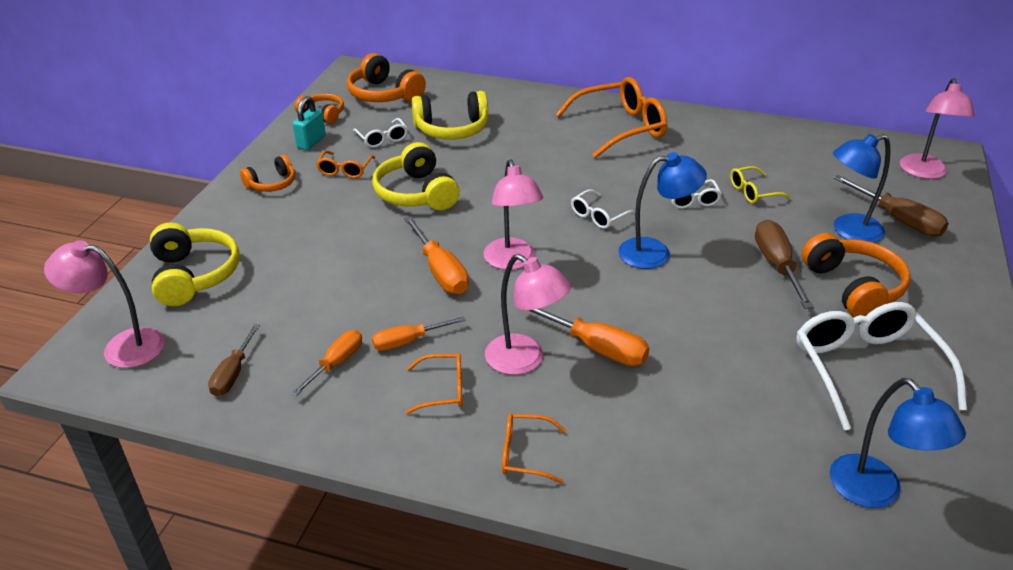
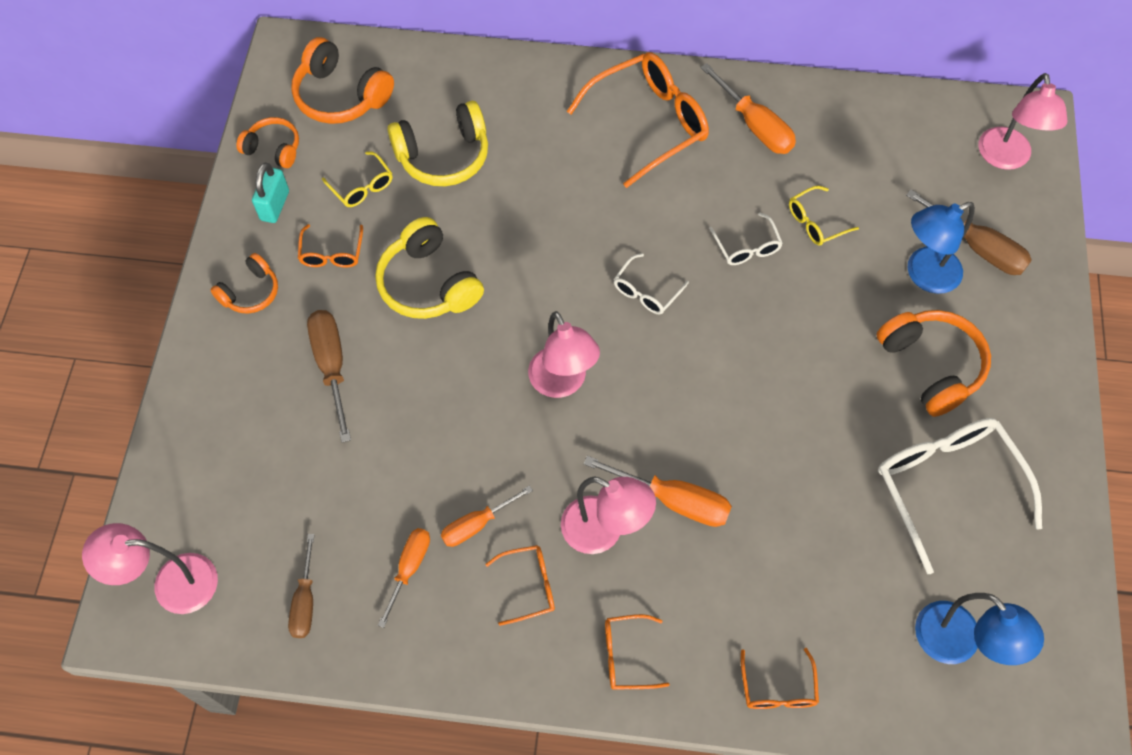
camera: 10 degrees left, 25 degrees up
(194, 275) = (211, 463): yellow headphones -> none
(382, 138) = (362, 186): white glasses -> yellow glasses
(441, 272) = (487, 413): orange screwdriver -> orange screwdriver (755, 126)
(655, 253) = (717, 344): blue lamp -> none
(677, 501) = (777, 688): none -> orange glasses
(776, 264) = (849, 343): brown screwdriver -> brown screwdriver (331, 365)

